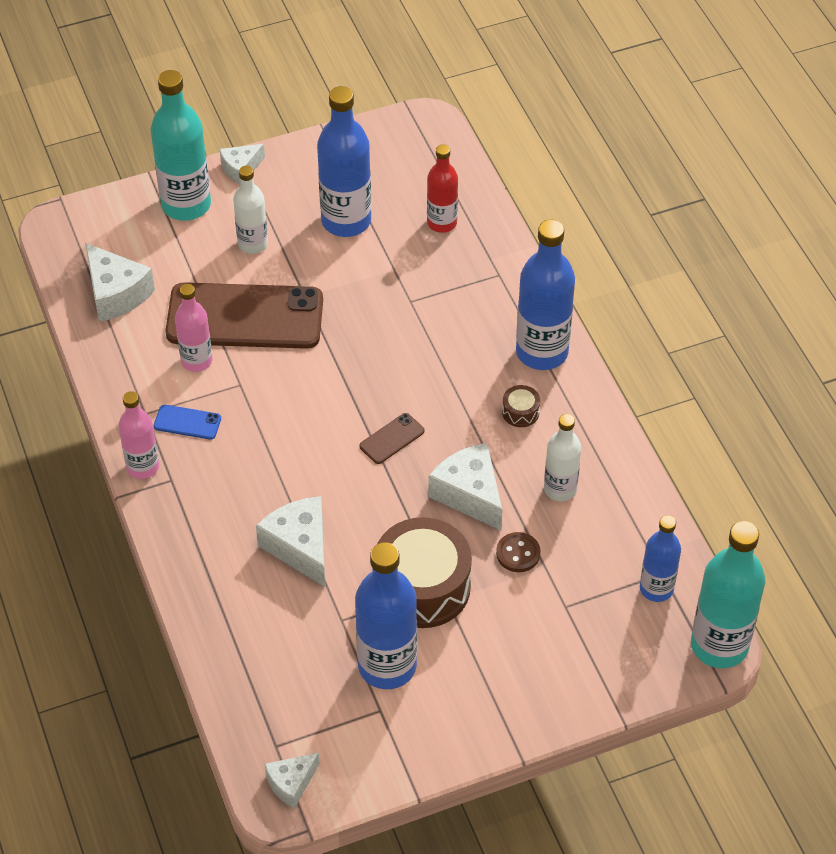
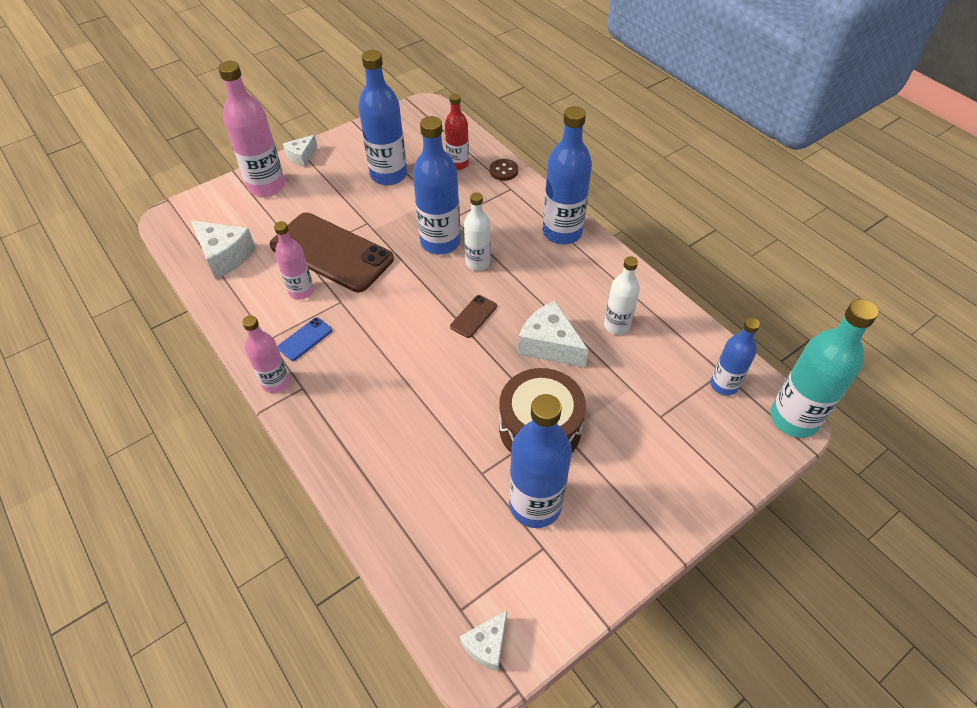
camera: 15 degrees left, 0 degrees up
(186, 205) = (266, 186): turquoise bottle -> pink bottle
(187, 422) = (305, 339): blue phone -> blue phone turned 45 degrees counterclockwise
(245, 317) = (331, 252): brown phone -> brown phone turned 45 degrees clockwise
(253, 244) = (324, 202): white bottle -> white bottle (478, 263)
(300, 547) = (427, 418): white cheese -> none
(383, 332) = (440, 242): none -> blue bottle
(518, 553) = (605, 382): brown button -> brown button (503, 171)
(520, 412) = (564, 276): brown drum -> none

